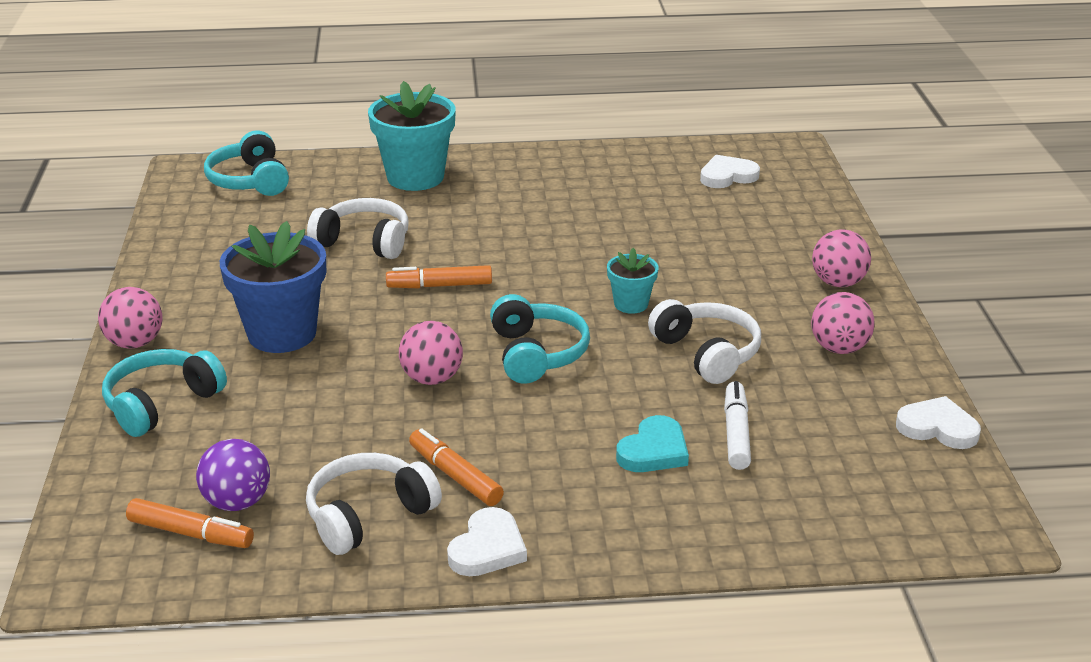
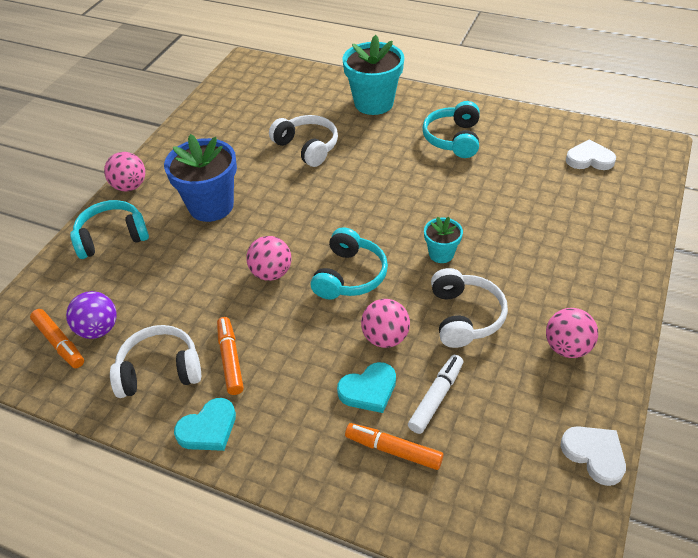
camera: 30 degrees right, 15 degrees up
(250, 181) = (274, 80): turquoise headphones -> turquoise headphones (453, 139)
(439, 286) = (328, 197): orange marker -> orange marker (393, 450)
(487, 548) = (208, 428): white heart -> turquoise heart
(838, 283) = (608, 284): pink ball -> pink ball (385, 337)

